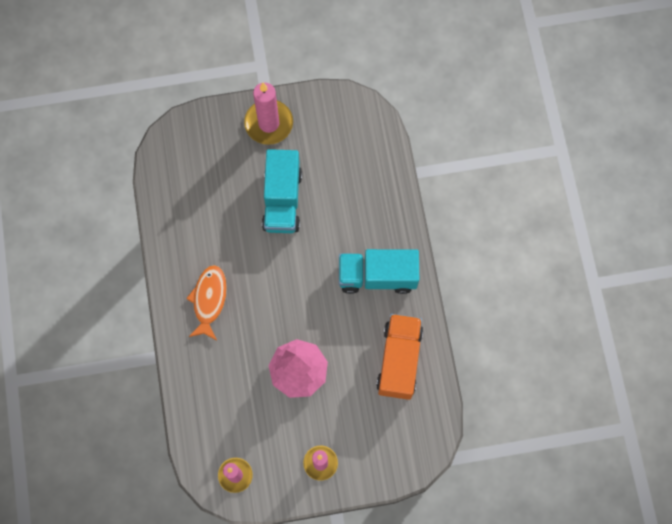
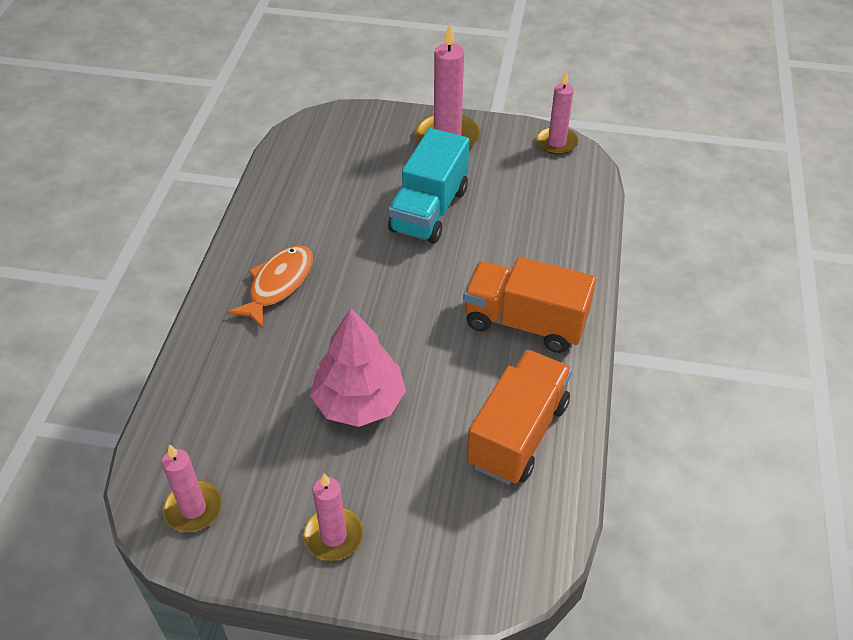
camera: 20 degrees right, 25 degrees down
(348, 103) = (556, 143): none -> pink candle
(377, 276) = (524, 323): turquoise truck -> orange truck

